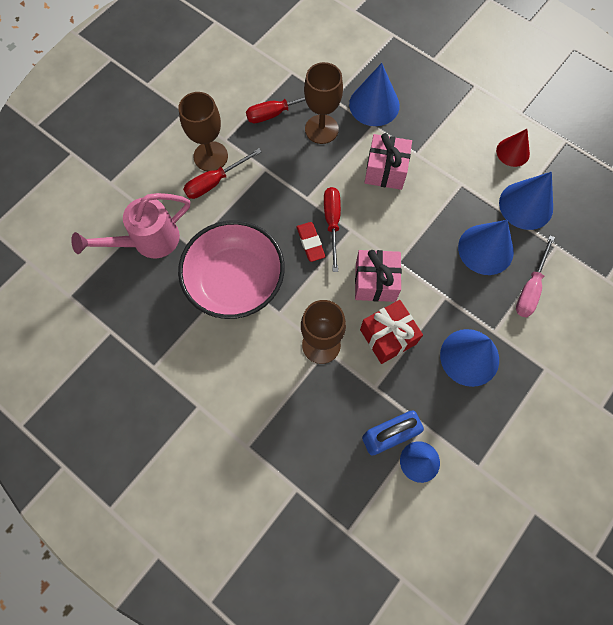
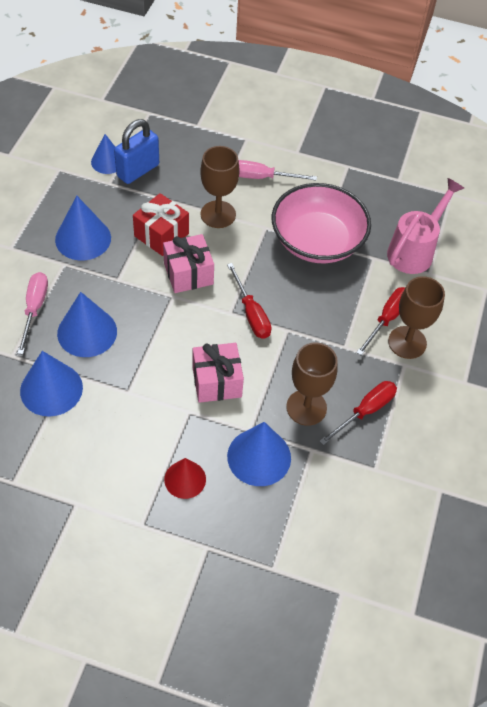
camera: 155 degrees right, 15 degrees down
(254, 381) = (262, 177): none -> pink screwdriver
(310, 243) = (264, 290): red eraser -> none
(513, 152) = (76, 447): red cone -> red cone (185, 479)

